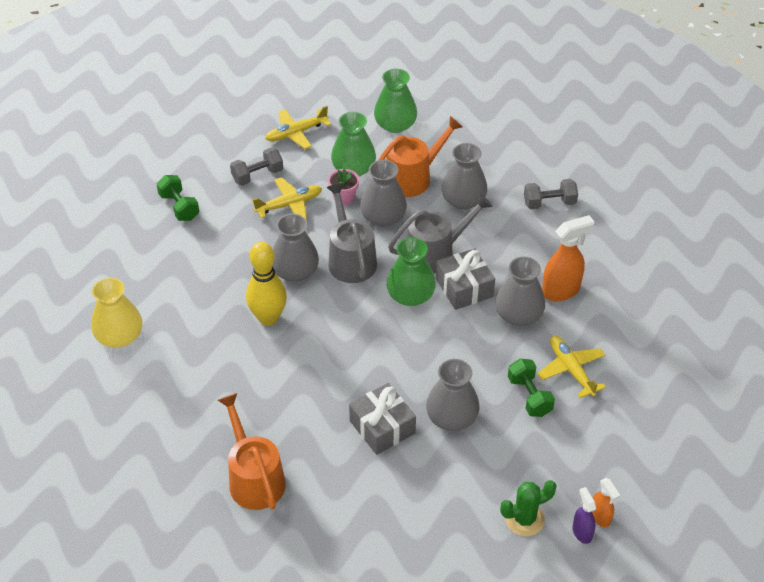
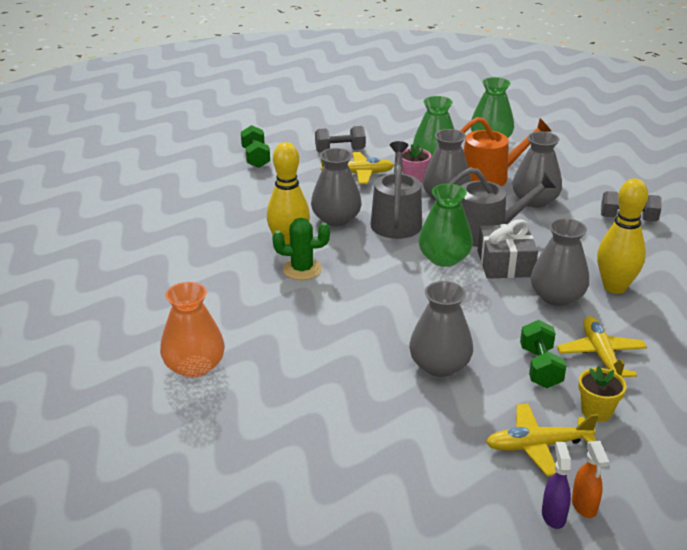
camera: 20 degrees right, 15 degrees down
(119, 336) = (141, 231): yellow vase -> none
(254, 478) = (194, 366): orange watering can -> orange vase
(296, 133) = (393, 130): yellow plane -> yellow plane (538, 445)
(382, 427) = (357, 355): grey gift -> none
(524, 519) = (483, 482): green cactus -> green cactus (302, 269)
(561, 291) = (614, 287): orange spray bottle -> yellow bowling pin
(584, 427) = (596, 411): none -> yellow flower pot

